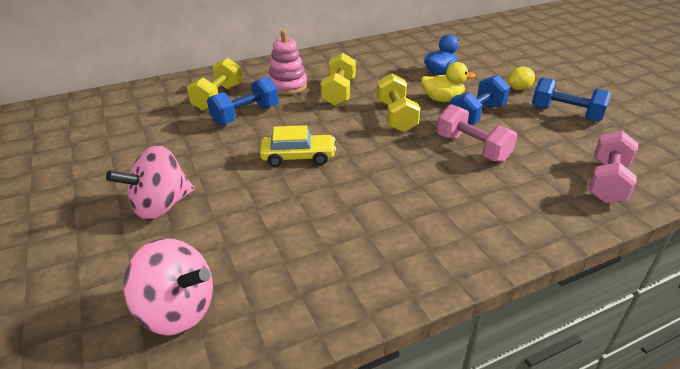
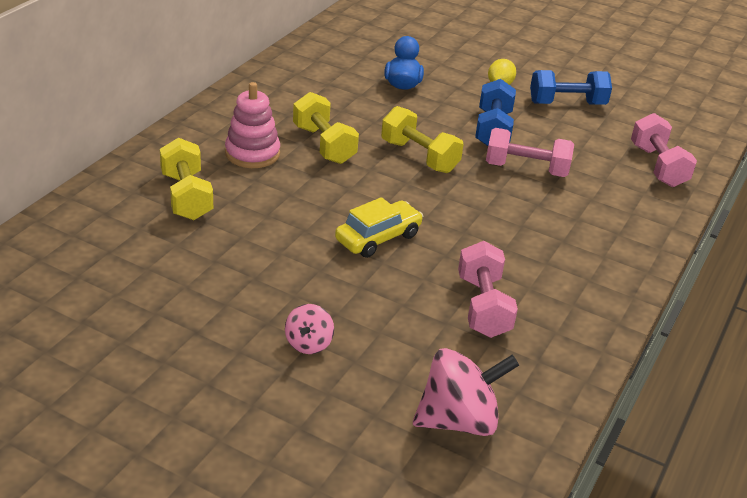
camera: 40 degrees left, 0 degrees up
(161, 206) = (308, 344): pink spinning top -> pink spinning top, size x0.55
(245, 115) = (254, 208): blue dumbbell -> none
(311, 232) = (483, 307): none -> pink dumbbell
(442, 99) = (442, 120): yellow duck -> none

